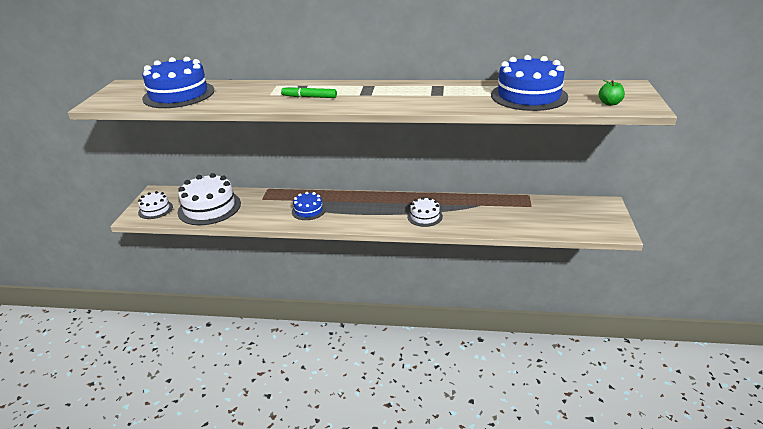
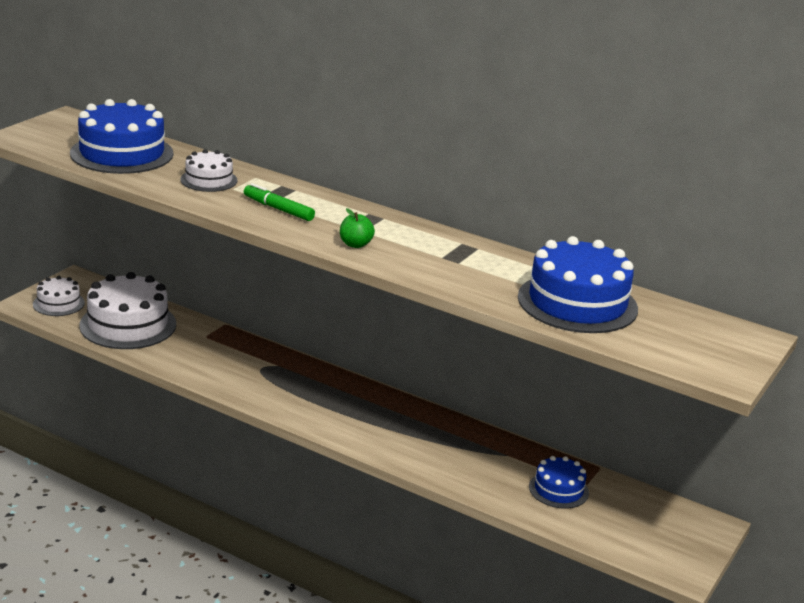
camera: 20 degrees right, 5 degrees down
(308, 210) = (255, 375): blue cake -> blue cake (558, 490)
(424, 216) = (410, 442): white cake -> white cake (209, 180)
(609, 103) = (679, 352): green apple -> green apple (355, 244)

